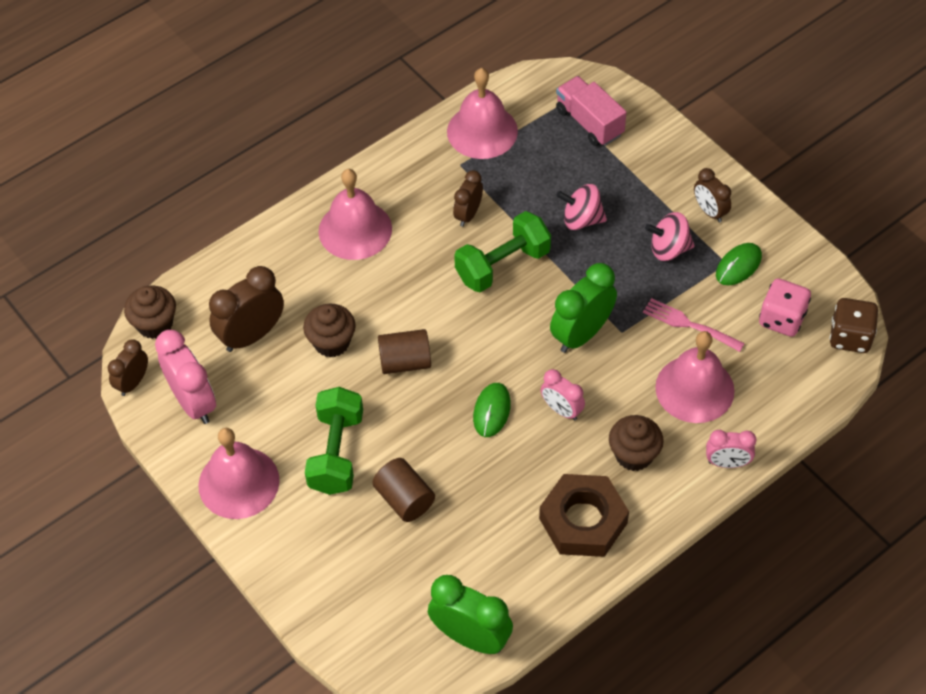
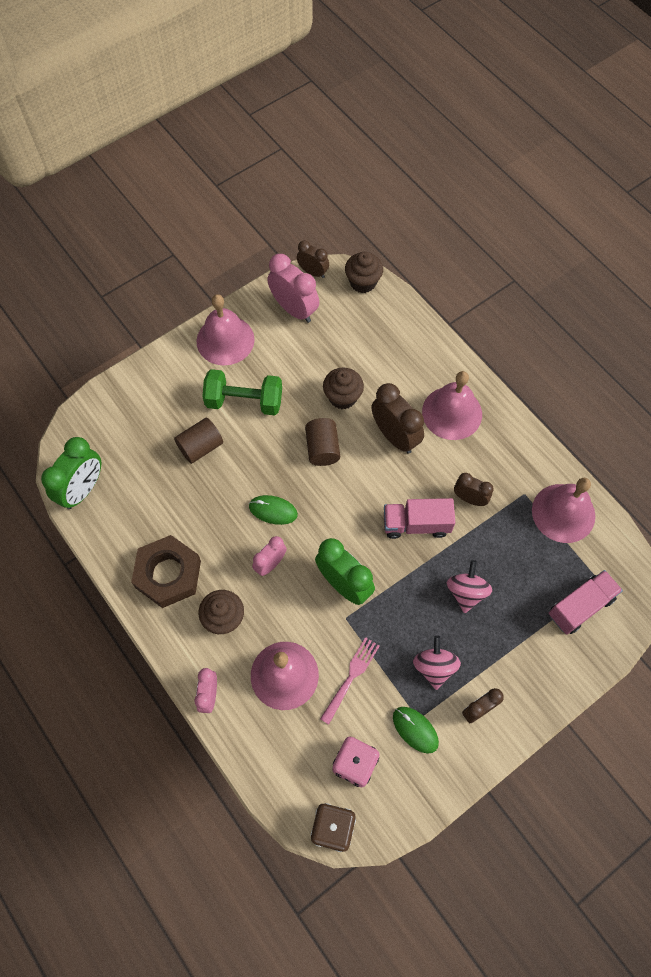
camera: 90 degrees right, 10 degrees up
(193, 402) = (294, 309): pink clock -> pink clock turned 105 degrees counterclockwise
(252, 335) = (351, 344): brown clock -> brown clock (395, 436)
(502, 265) = (416, 524): green dumbbell -> pink truck

